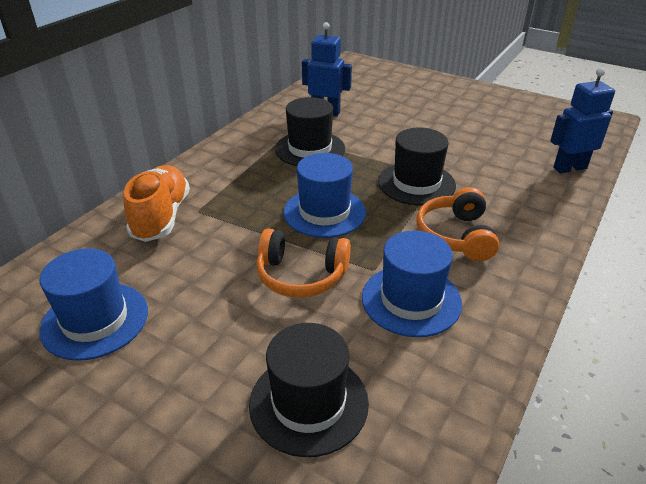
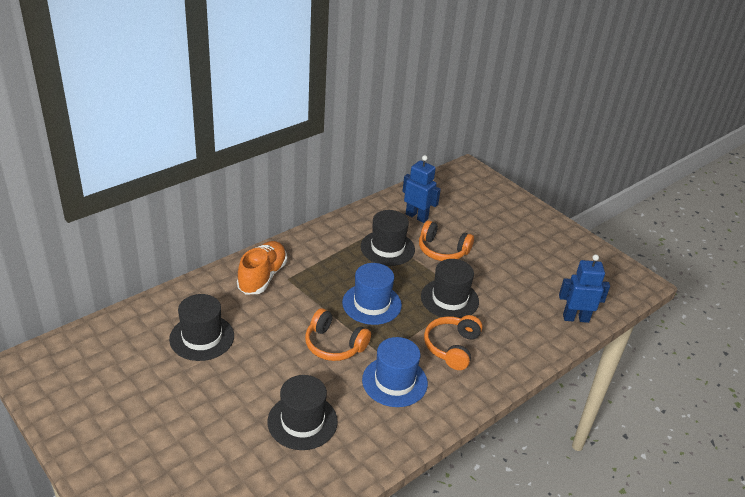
camera: 15 degrees right, 0 degrees up
(95, 320) = (202, 337): blue hat -> black hat
(375, 137) = (442, 250): none -> orange headphones

